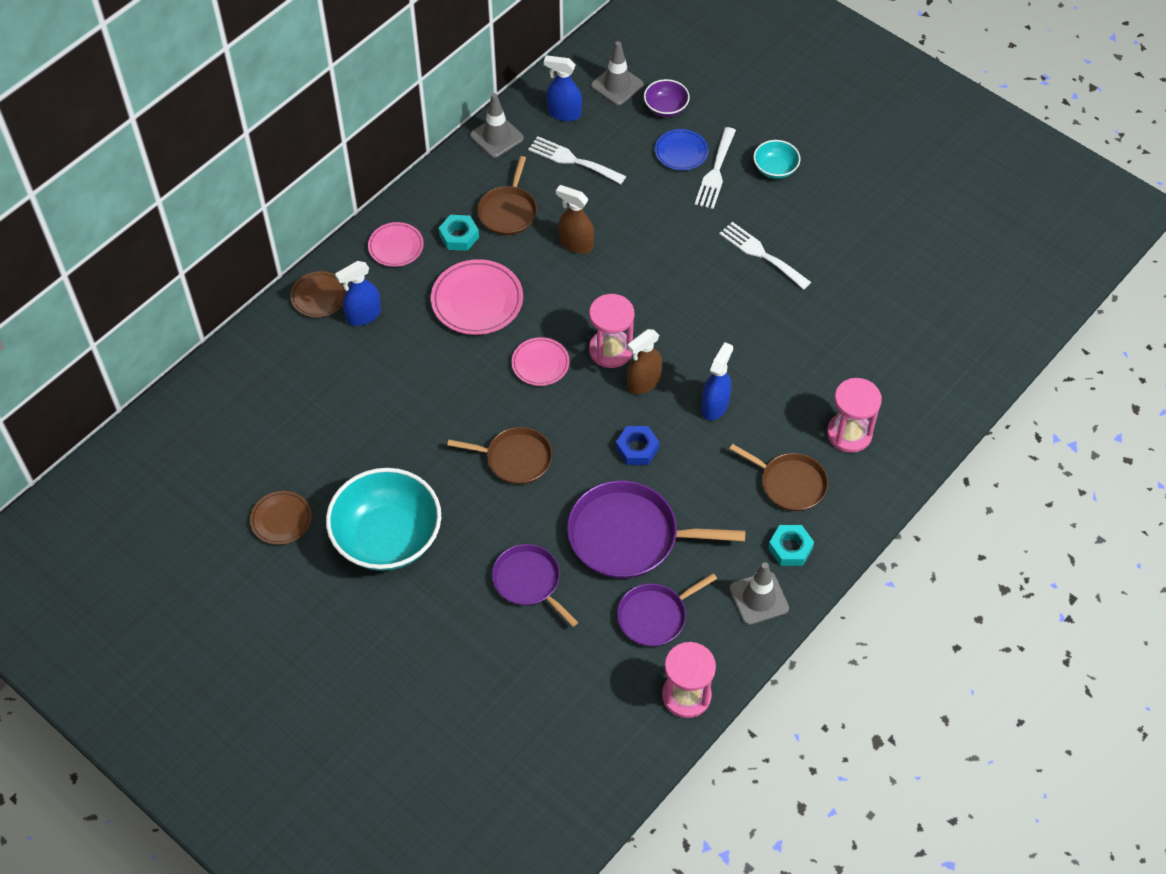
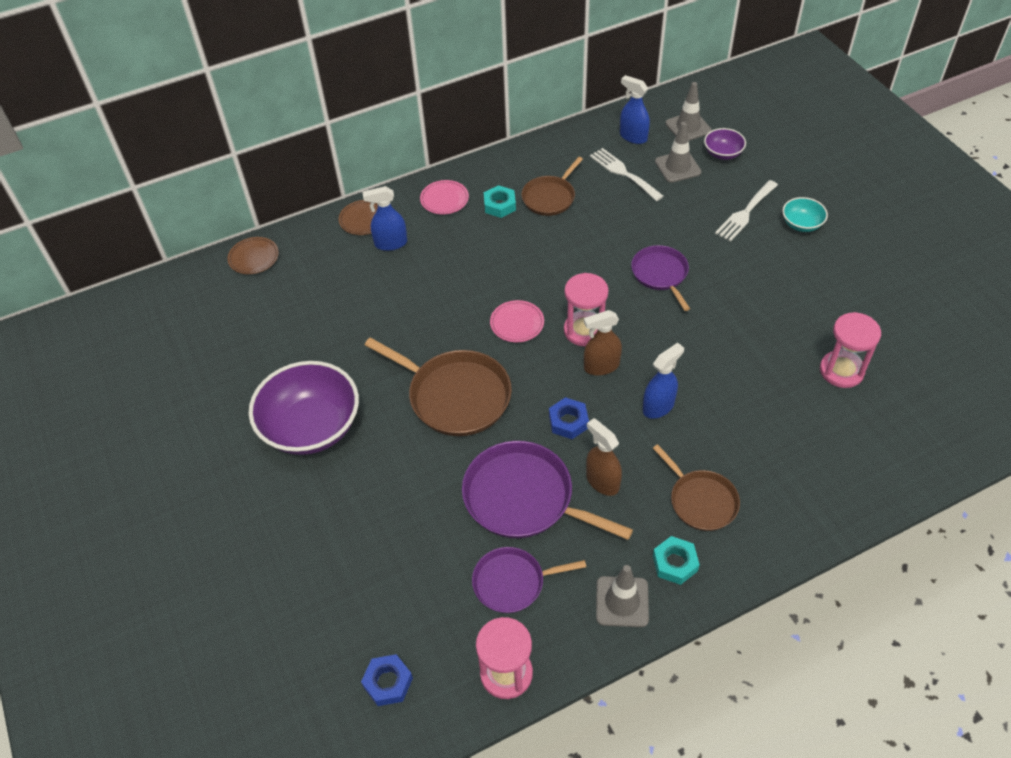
camera: 25 degrees right, 5 degrees down
(281, 520) = (234, 383): brown plate -> brown plate (254, 258)
(387, 538) = (311, 427): turquoise bowl -> purple bowl
(477, 301) = (489, 258): pink plate -> none
(496, 137) = (568, 140): grey traffic cone -> grey traffic cone (677, 167)
(515, 459) = (455, 396): brown pan -> brown pan, size x1.63
(529, 581) = (412, 508): purple pan -> purple pan (660, 274)
(576, 244) = (595, 237): brown spray bottle -> brown spray bottle (602, 481)
(586, 742) = (388, 682): none -> blue nut
(681, 152) = (721, 190): blue plate -> none
(761, 254) = (759, 289): white fork -> none
(849, 434) = (780, 473): pink hourglass -> pink hourglass (841, 371)

